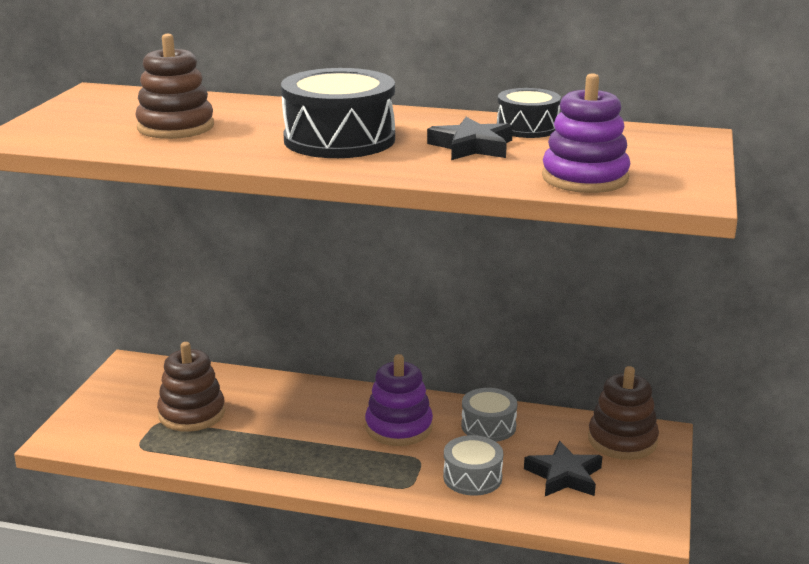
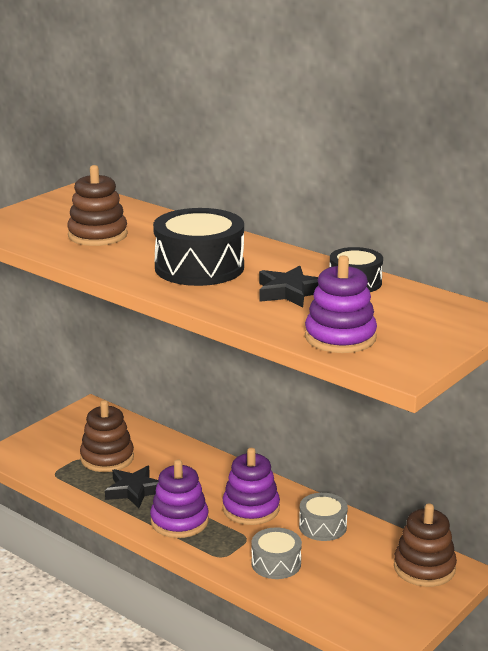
camera: 25 degrees right, 0 degrees up
(331, 461) = (179, 521): none -> purple stacking toy
(564, 476) = (350, 582): black star -> black star (134, 490)

